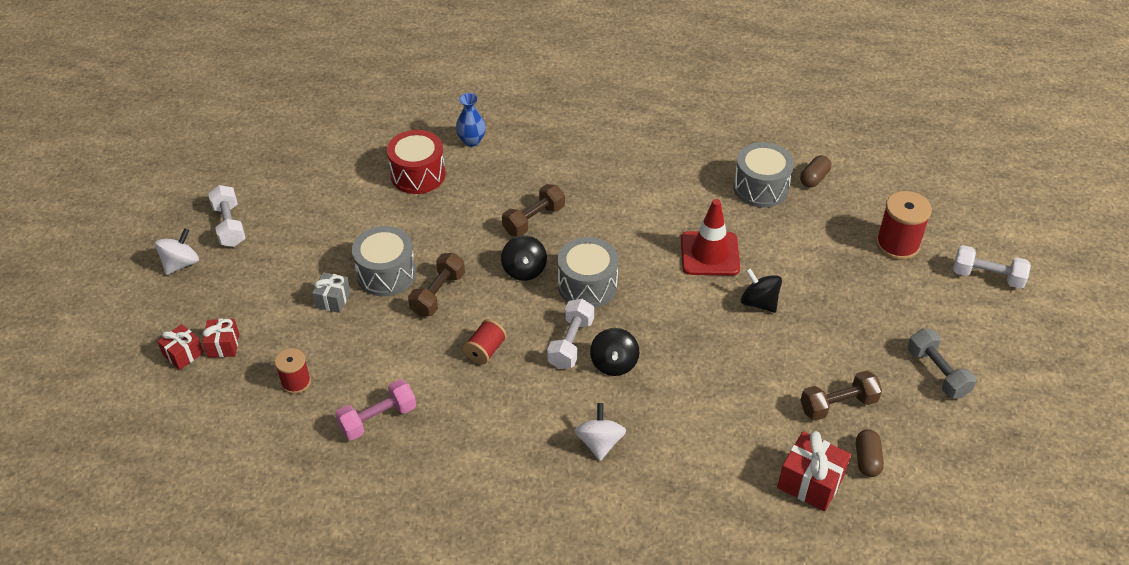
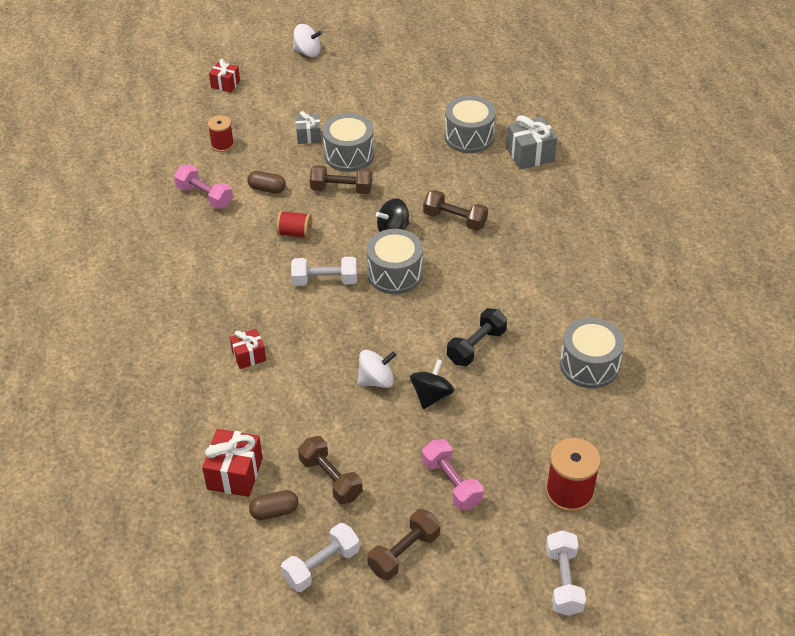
camera: 70 degrees right, 0 degrees up
(224, 345) = (241, 99): red gift -> red gift (249, 356)
(229, 225) = (357, 60): white dumbbell -> white dumbbell (321, 565)
(418, 175) = (469, 137): red drum -> grey drum
(471, 141) = (530, 154): blue vase -> grey gift
(599, 443) = (227, 325): white spinning top -> white spinning top (376, 380)
(614, 363) = (314, 313): black spinning top -> none
(709, 254) = (476, 346): red traffic cone -> black dumbbell
(814, 178) = (629, 405): brown capsule -> brown capsule (267, 189)
(867, 318) = (451, 483): none -> pink dumbbell
(937, 373) = (404, 553): grey dumbbell -> brown dumbbell

